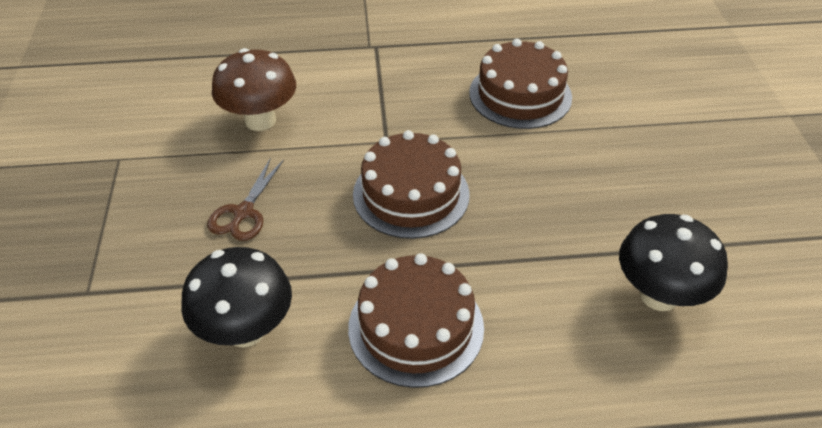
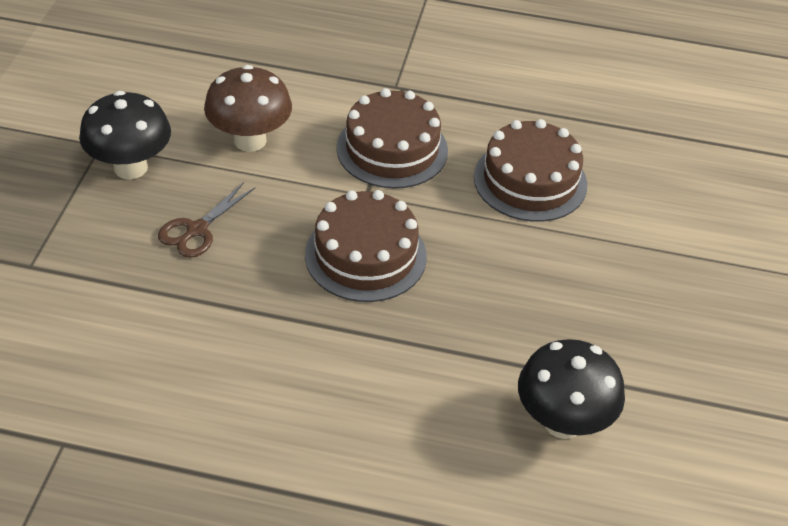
camera: 15 degrees right, 0 degrees up
(246, 330) = (156, 340): black mushroom -> black mushroom (130, 167)
(416, 327) = (311, 382): brown cake -> brown cake (392, 149)

